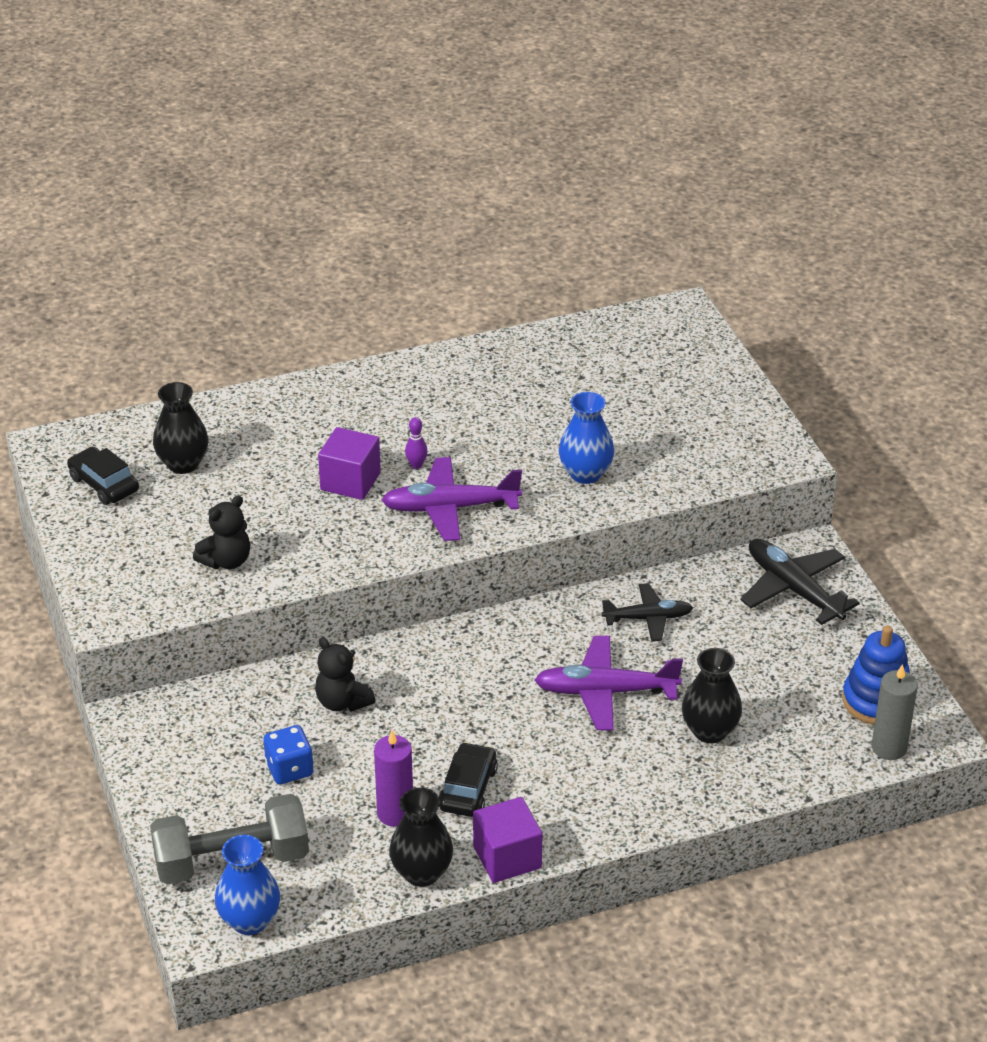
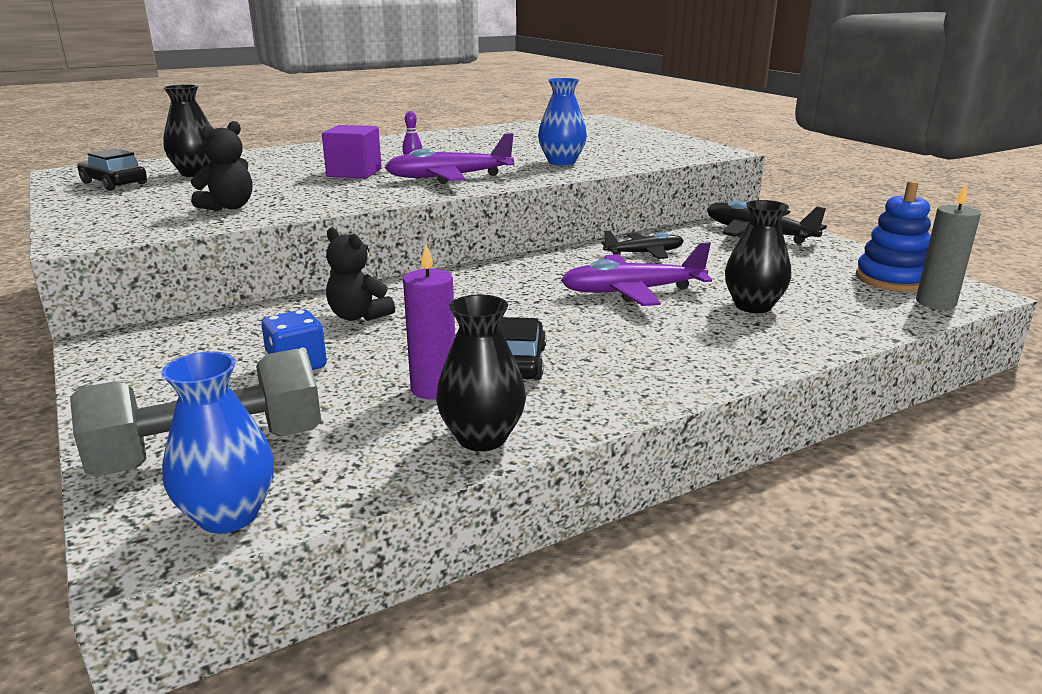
camera: 10 degrees left, 15 degrees down
(507, 857) = (589, 413): purple cube -> none

